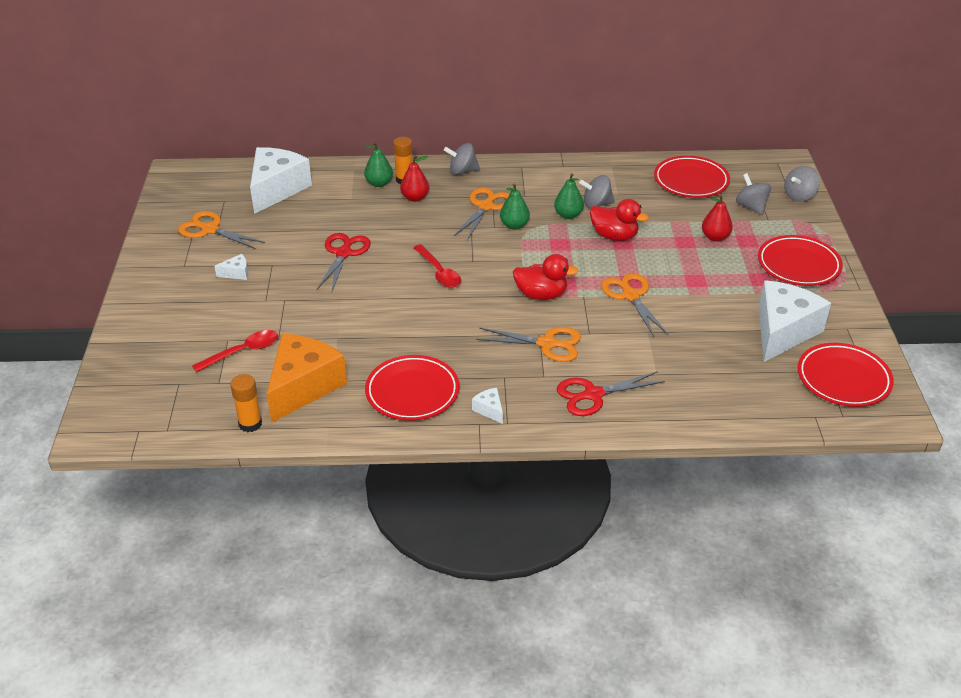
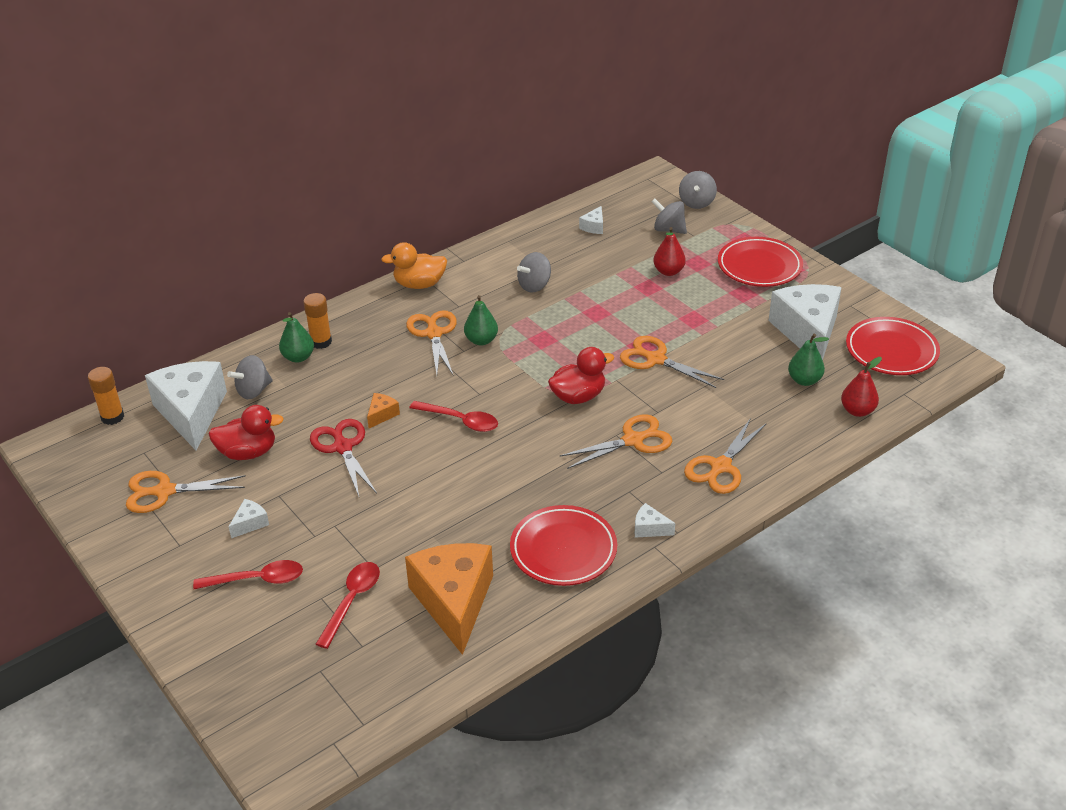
camera: 35 degrees left, 0 degrees up
(203, 309) = (257, 580): none -> red spoon
(250, 424) = (443, 668): orange glue stick -> orange glue stick (112, 417)
(391, 244) = (382, 415): none -> orange cheese
(415, 198) = (353, 356): red pear -> red pear (857, 411)
(462, 171) = (371, 307): grey spinning top -> grey spinning top (253, 391)
(513, 169) = (419, 284): none -> orange duck
(568, 215) = (520, 307): green pear -> green pear (804, 380)
(593, 395) = (720, 467): red scissors -> orange scissors
(614, 236) = (583, 309): red duck -> red duck (248, 452)
(691, 181) = (594, 227): red plate -> white cheese

